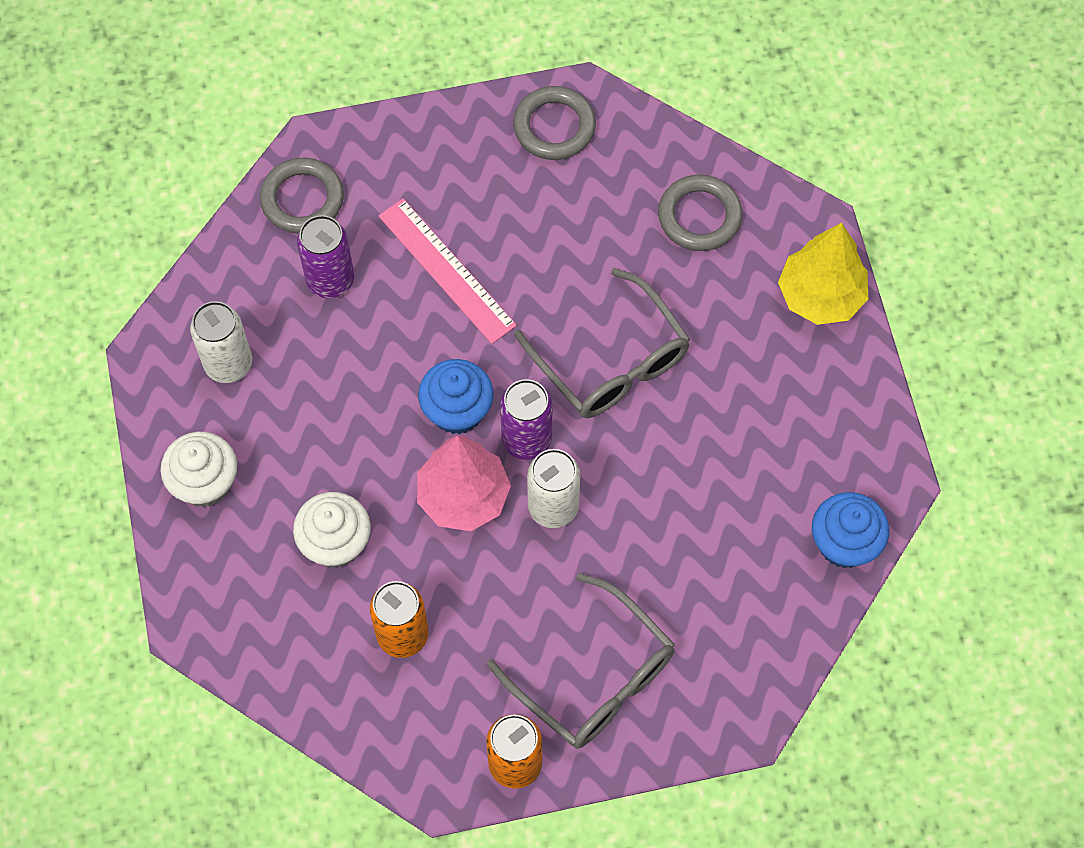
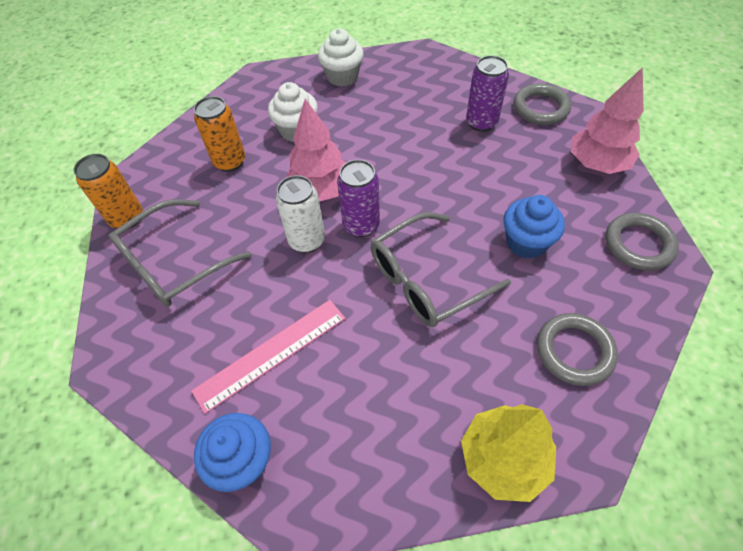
camera: 95 degrees right, 10 degrees down
(228, 364) = (419, 82): white can -> none
(419, 146) = (597, 164): none -> pink tree
(447, 270) = (496, 180): pink ruler -> pink ruler (271, 354)
(457, 411) = (385, 187): blue cupcake -> blue cupcake (526, 242)

